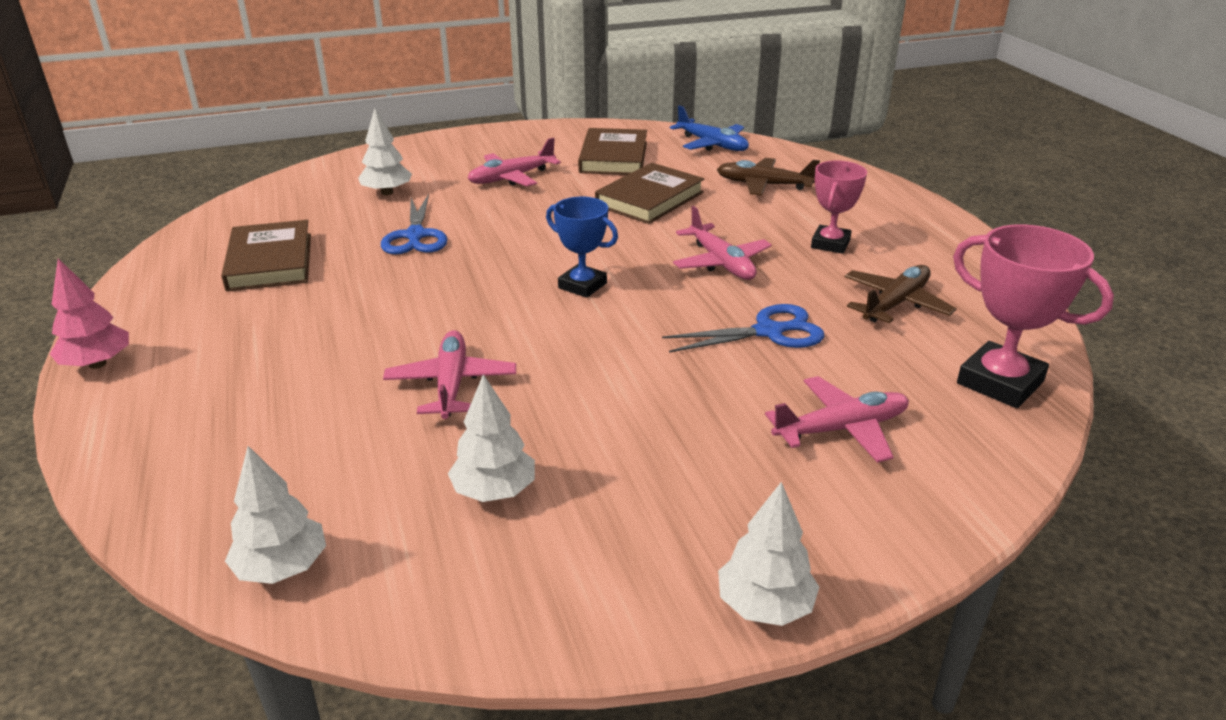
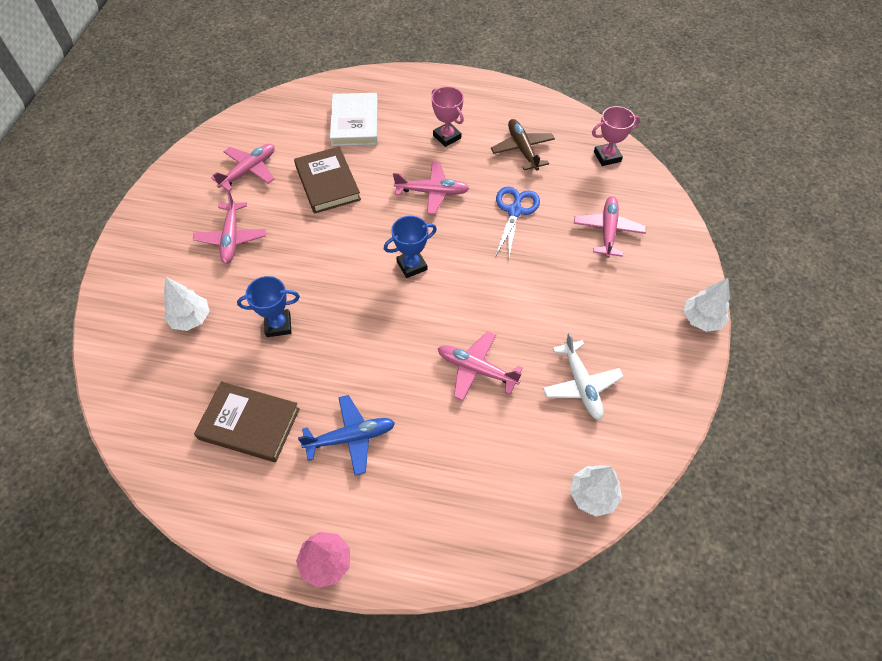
camera: 60 degrees left, 25 degrees up
(415, 236) = (278, 325): blue scissors -> blue trophy
(494, 491) = (581, 385): white tree -> white plane
(613, 157) = (249, 171): brown book -> pink plane
(712, 144) = (276, 114): blue plane -> blue plane (351, 437)
(764, 185) = (355, 123): brown plane -> white book
(1000, 382) = (607, 157): pink trophy -> pink trophy, size x0.66

